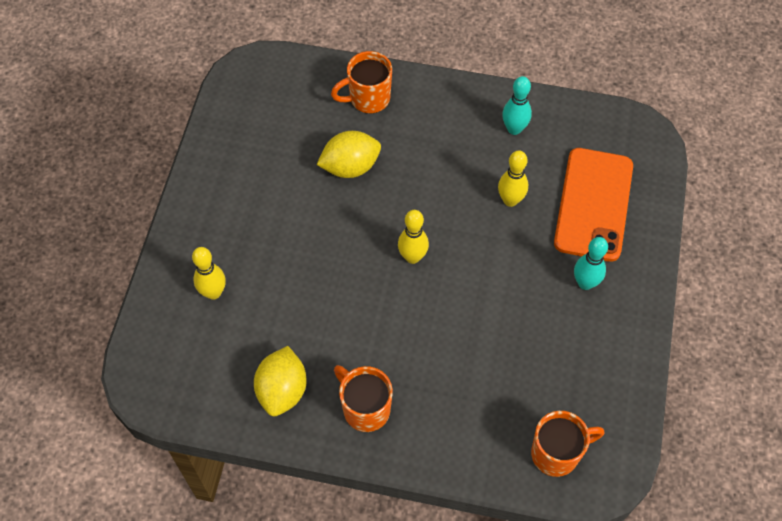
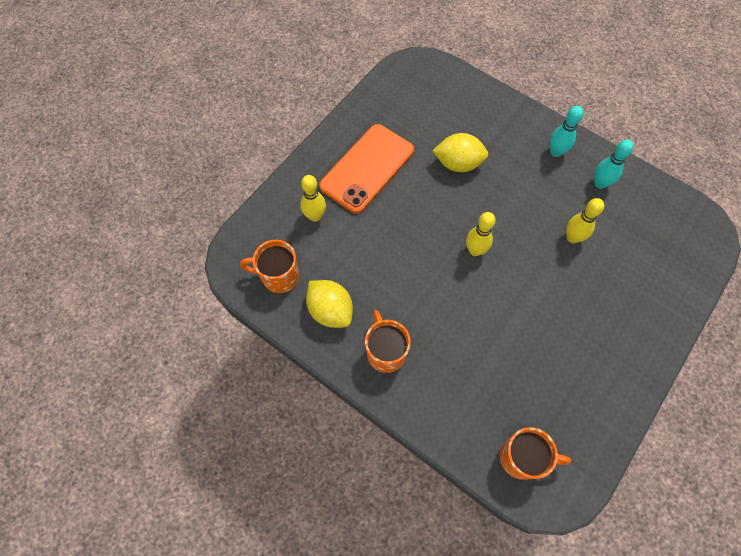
camera: 25 degrees right, 5 degrees up
(282, 390) = (330, 310): yellow lemon -> yellow lemon turned 75 degrees counterclockwise
(368, 99) = (494, 118): orange mug -> orange mug (279, 276)
(585, 283) = (606, 329): turquoise bowling pin -> turquoise bowling pin (556, 152)
(593, 204) = (640, 268): orange phone -> orange phone (367, 168)

